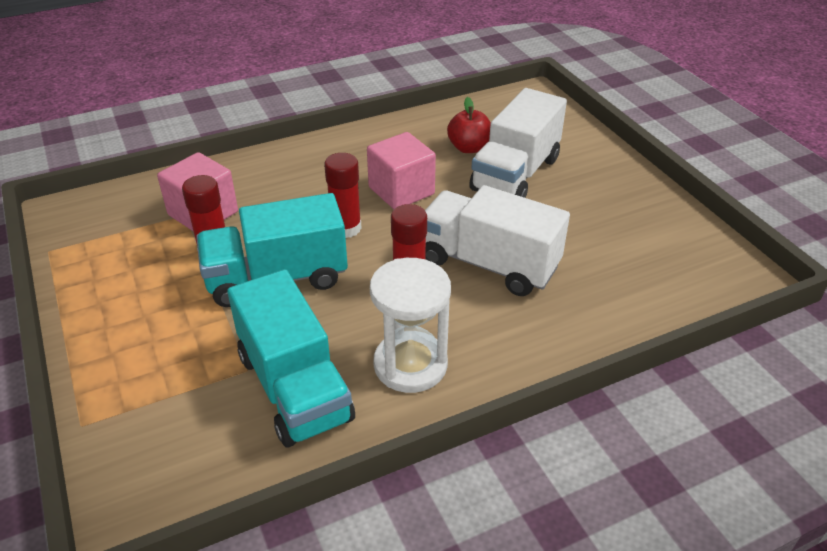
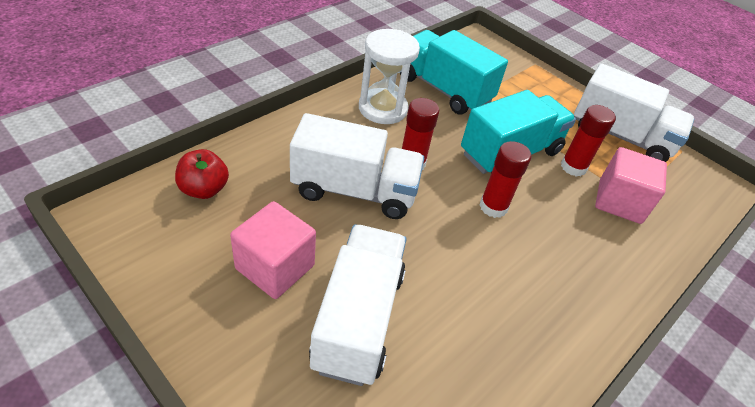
camera: 155 degrees right, 5 degrees up
(105, 278) = (620, 136): none -> white truck
(401, 191) = (472, 263): pink cube -> pink cube (275, 267)
(469, 148) = (431, 360): red apple -> red apple (204, 189)

